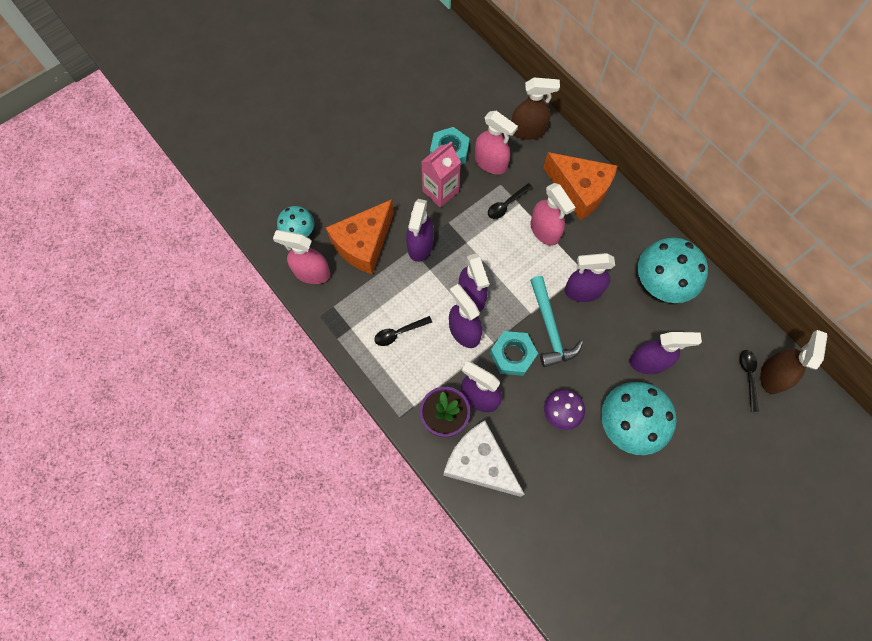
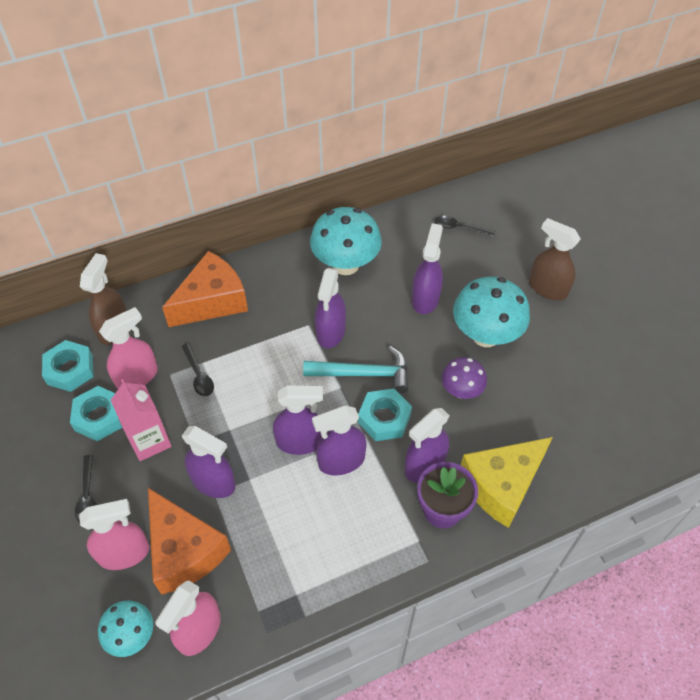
camera: 75 degrees left, 15 degrees down
(399, 333) = (321, 535): black spoon -> black spoon (87, 495)
(479, 463) = (502, 485): white cheese -> yellow cheese
(482, 117) = (70, 370): none -> turquoise nut
(544, 231) = (247, 347): pink spray bottle -> pink spray bottle (124, 553)
(772, 375) = (463, 210): brown spray bottle -> brown spray bottle (547, 288)

